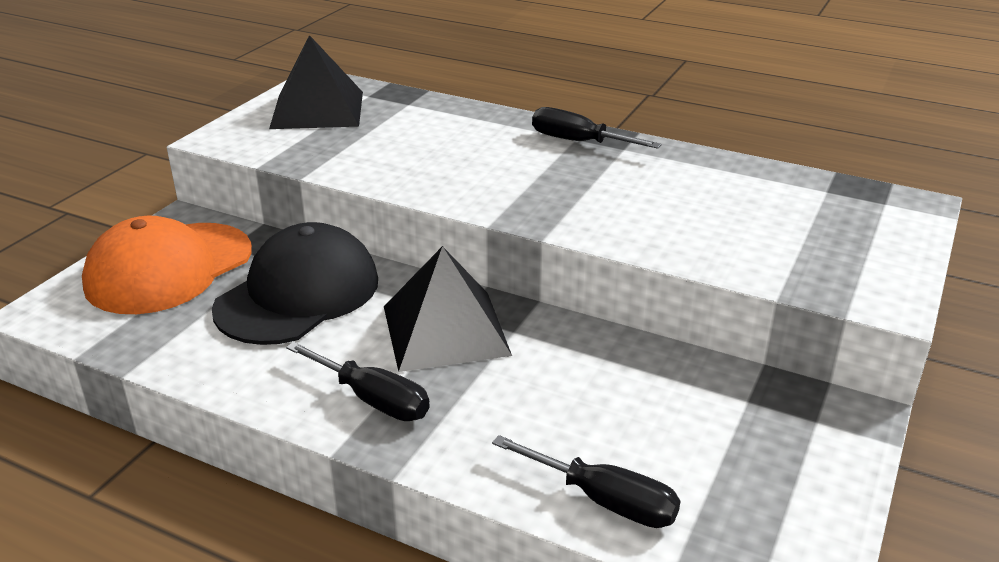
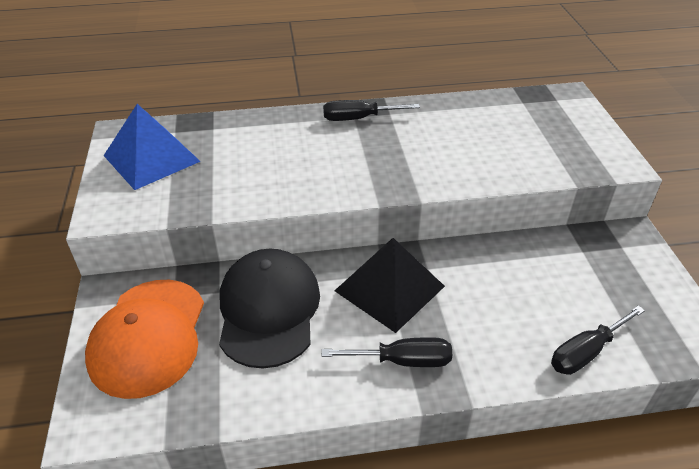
camera: 35 degrees left, 10 degrees up
(317, 110) = (151, 158): black pyramid -> blue pyramid
(604, 501) = (586, 352): black screwdriver -> black screwdriver turned 150 degrees clockwise

